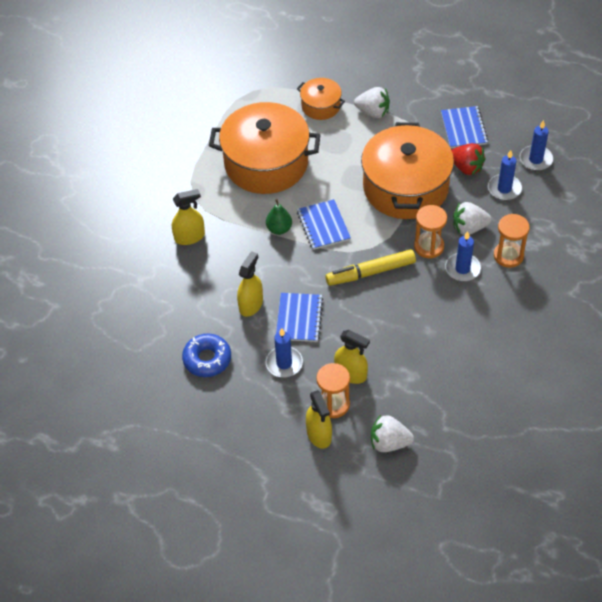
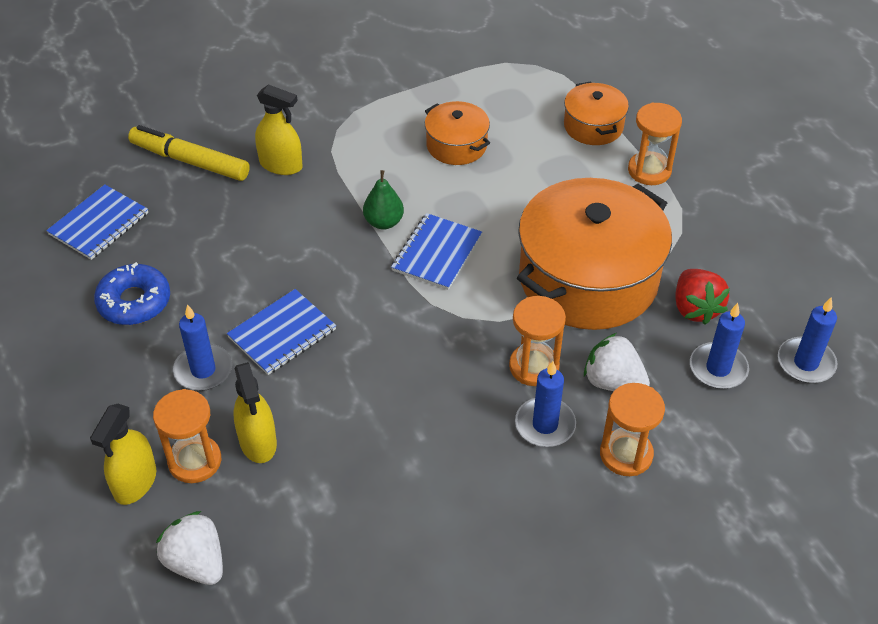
camera: 40 degrees right, 5 degrees down
(251, 304) = (251, 279): yellow spray bottle -> none
(266, 163) = (456, 145): orange pot -> orange pot, size x0.48
(370, 272) = (426, 344): yellow marker -> yellow marker (190, 161)
(373, 112) = (649, 170): white strawberry -> orange hourglass
(463, 128) = (746, 261): blue notebook -> blue notebook (99, 224)

